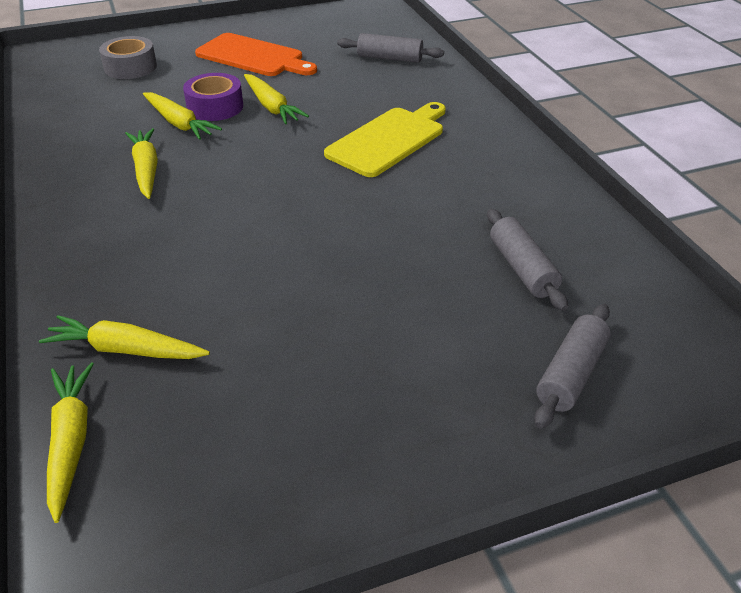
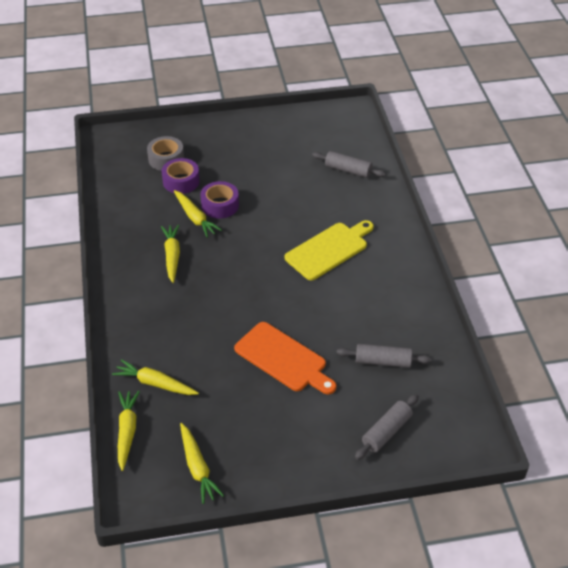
camera: 10 degrees right, 5 degrees up
(154, 87) = (181, 181): none -> purple tape
(253, 56) = (252, 157): orange cutting board -> orange cutting board (283, 359)
(271, 107) = (257, 210): yellow carrot -> yellow carrot (197, 467)
(522, 269) = (383, 361): grey rolling pin -> grey rolling pin turned 75 degrees counterclockwise

